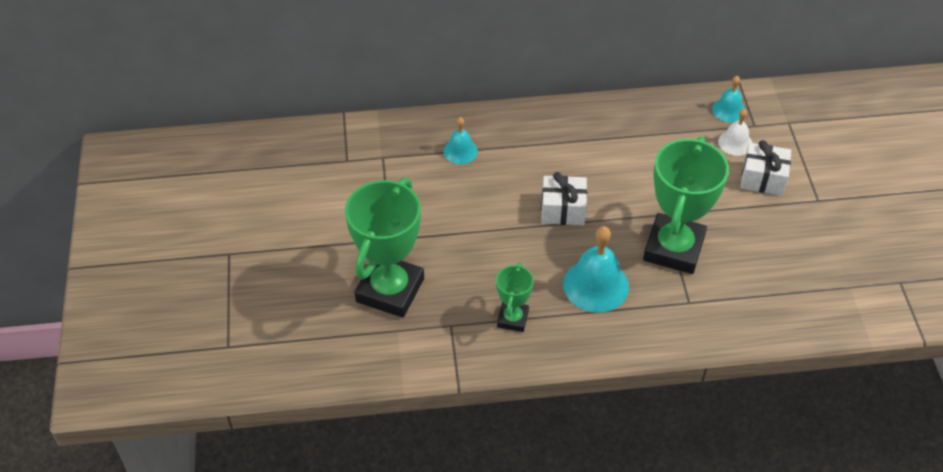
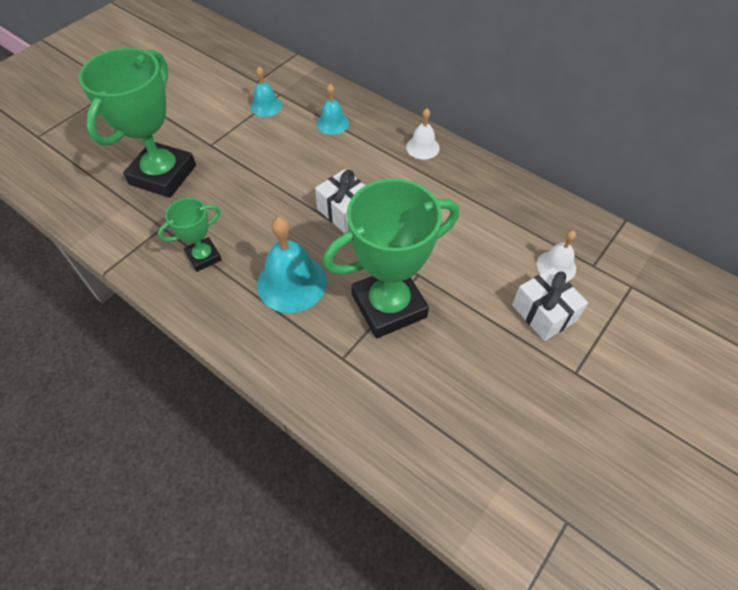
camera: 45 degrees right, 5 degrees up
(390, 290) = (163, 175): green trophy -> green trophy turned 45 degrees counterclockwise
(551, 122) = (422, 147): none -> white bell
(728, 110) = (584, 237): turquoise bell -> turquoise bell (266, 106)

